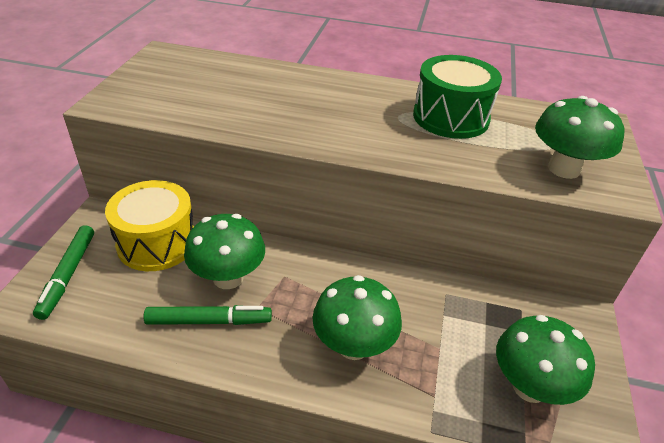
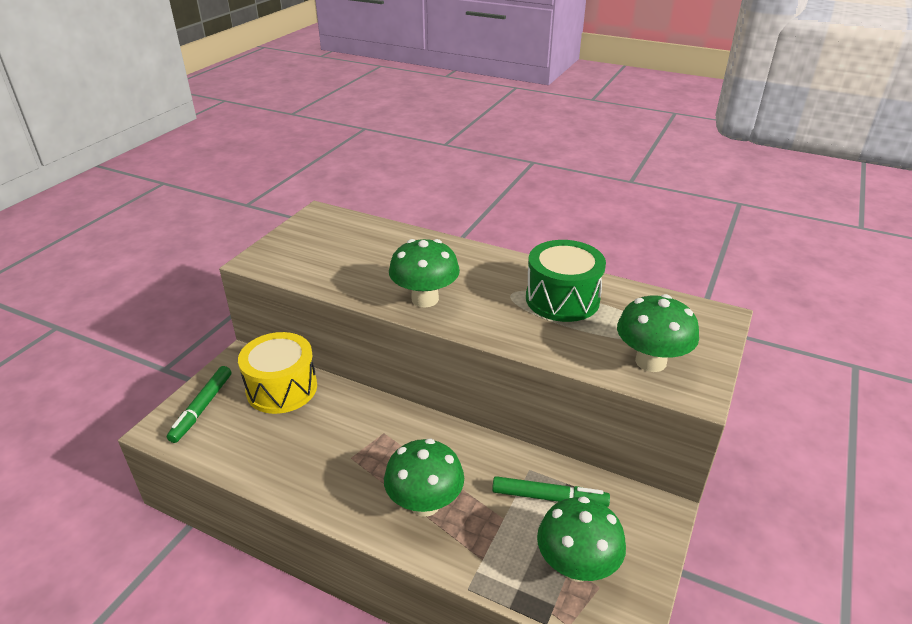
camera: 15 degrees right, 5 degrees down
(209, 321) = (306, 463): green marker -> green marker (549, 498)
(228, 277) = (333, 427): green mushroom -> green mushroom (425, 299)

